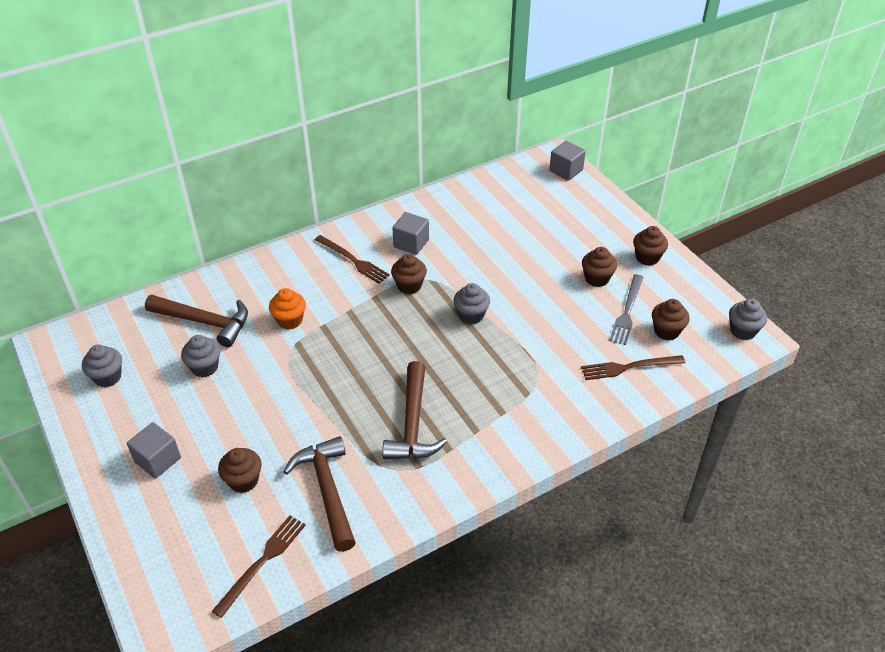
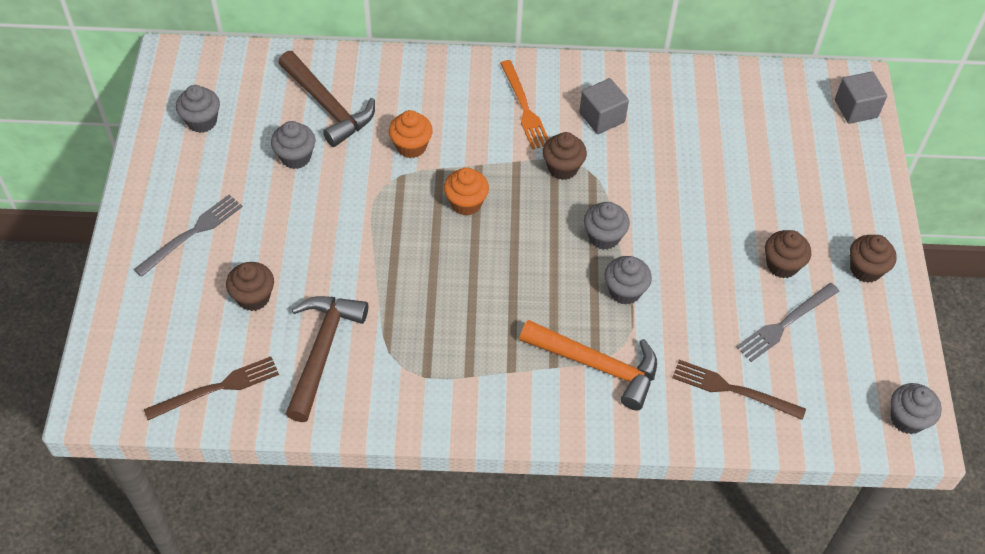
camera: 30 degrees right, 10 degrees up
(158, 460) = (192, 233): grey cube -> grey fork
(353, 260) = (524, 108): brown fork -> orange fork
(358, 338) = (466, 203): none -> orange cupcake
(412, 423) = (453, 326): brown hammer -> none
(512, 342) = (625, 291): none -> grey cupcake
(531, 397) = (597, 365): none -> orange hammer
(666, 331) = (813, 371): brown cupcake -> none

